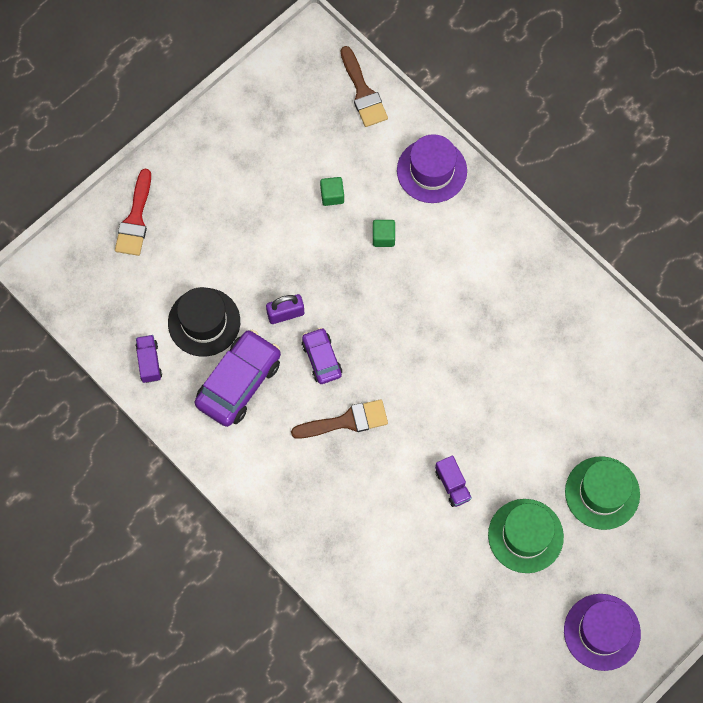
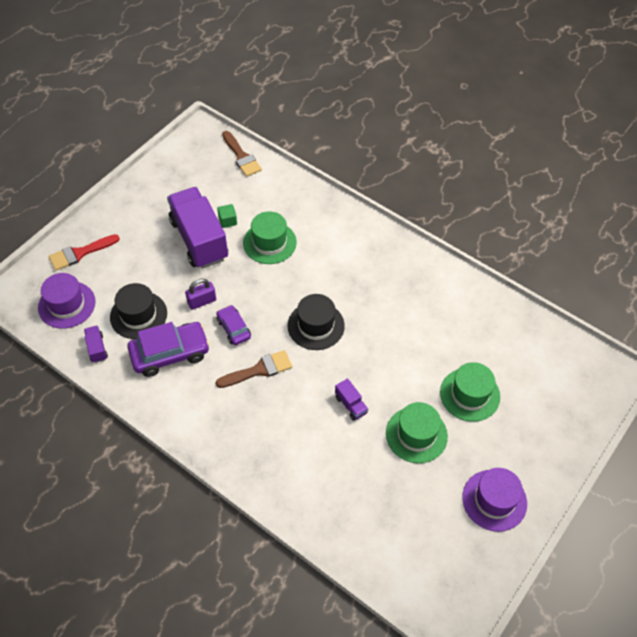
camera: 10 degrees left, 15 degrees down
(135, 219) = (80, 253): red brush -> red brush turned 60 degrees clockwise
(239, 382) = (170, 353): purple car -> purple car turned 45 degrees clockwise
(291, 219) = (199, 239): none -> purple truck
(383, 237) = (269, 243): green cube -> green hat
(426, 369) = (316, 325): none -> black hat
(431, 171) = (298, 197): purple hat -> purple hat (67, 305)

